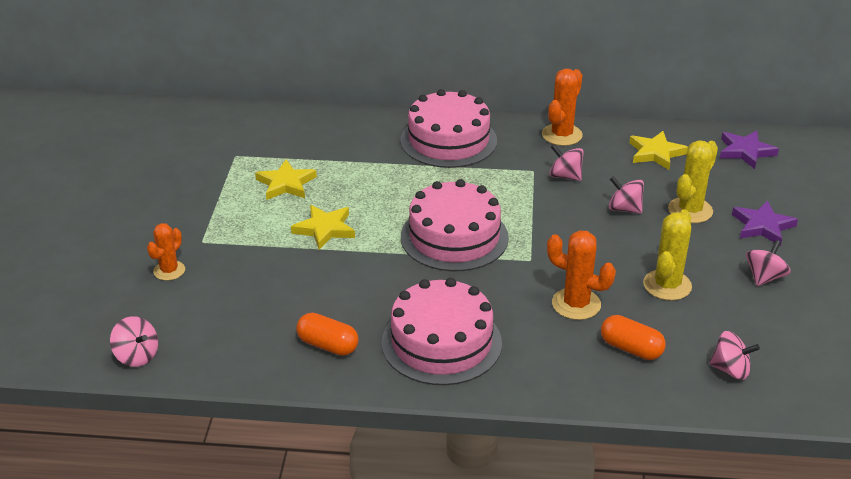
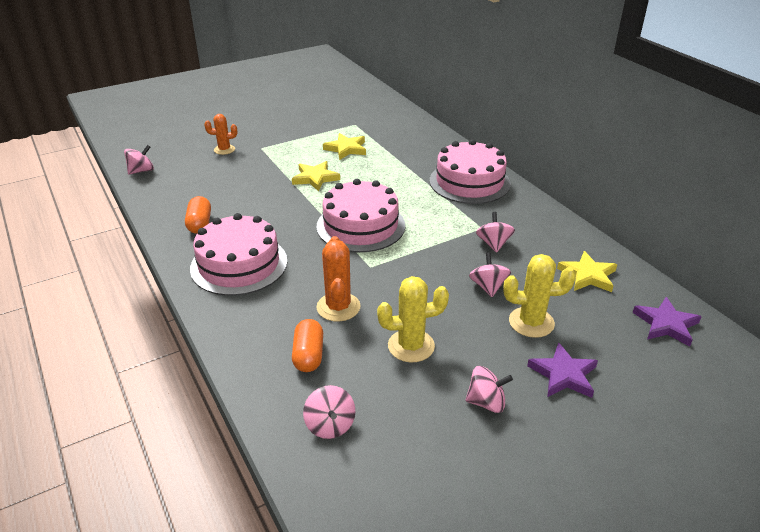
camera: 55 degrees right, 0 degrees up
(137, 356) = (141, 171): pink spinning top -> pink spinning top turned 135 degrees counterclockwise
(562, 135) = (545, 223): orange cactus -> none

